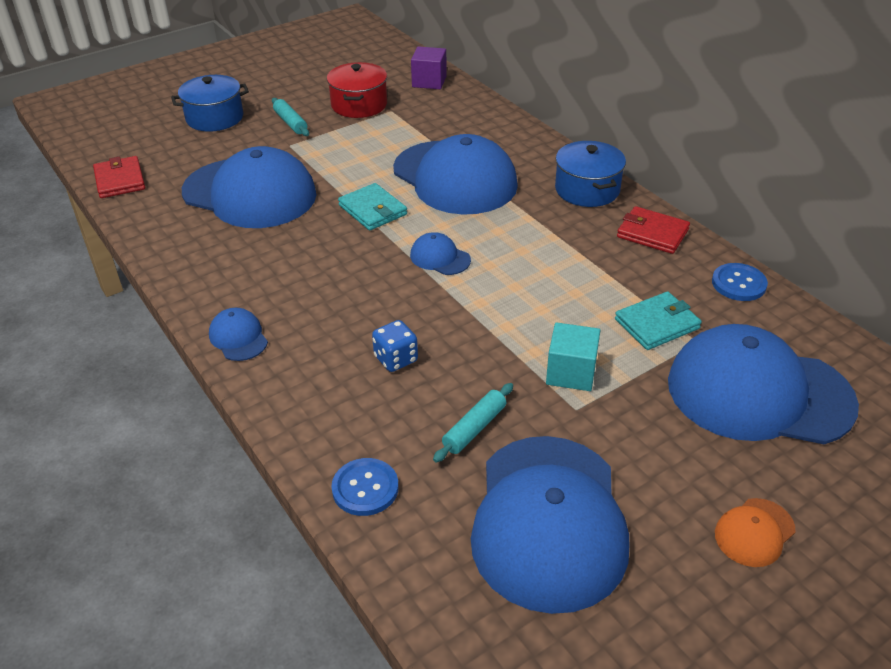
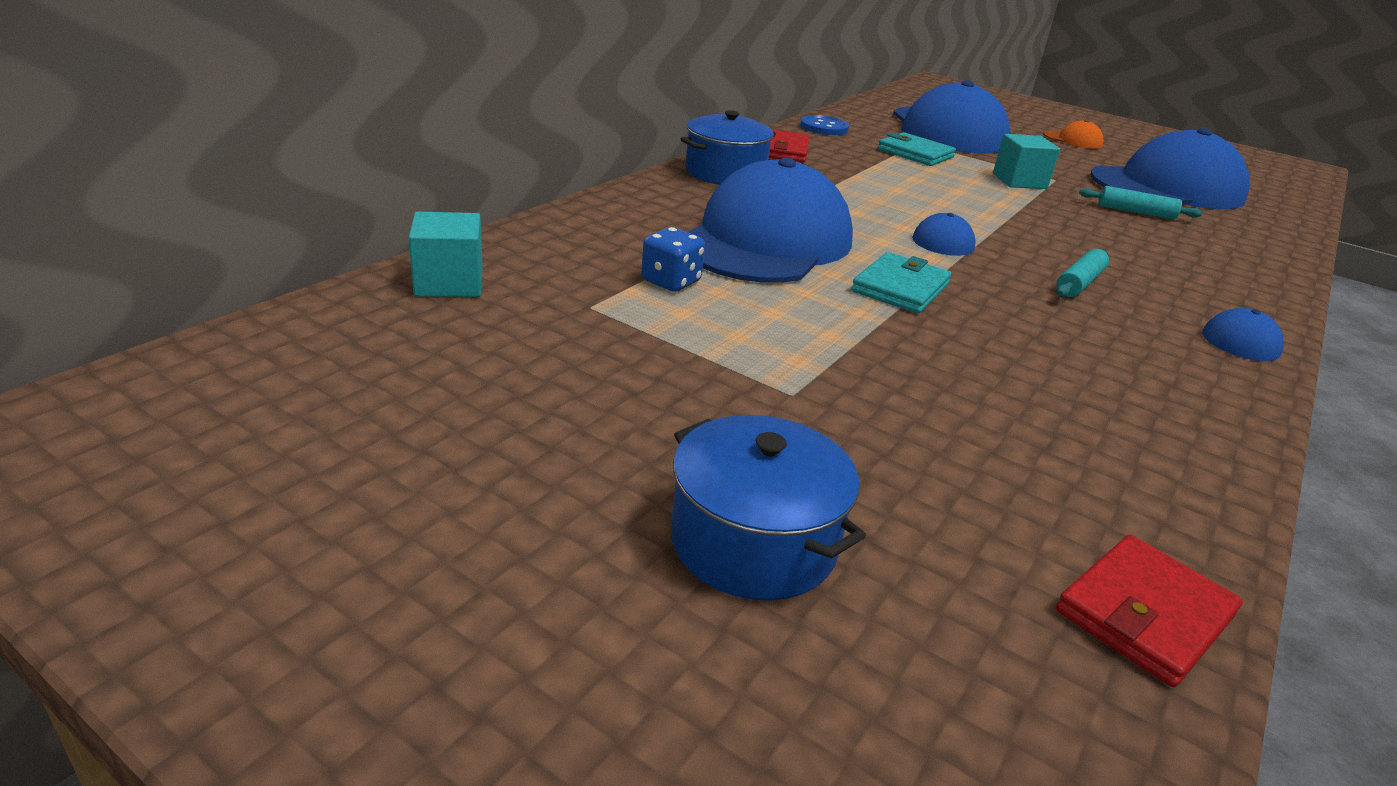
camera: 115 degrees left, 10 degrees down
(250, 193) = (980, 403): blue cap -> none
(291, 122) = (702, 412): turquoise rolling pin -> turquoise rolling pin (1079, 283)
(359, 105) = (581, 343): red pot -> none
(365, 488) = (1264, 246): blue button -> none
(396, 359) = (1120, 248): blue dice -> blue dice (671, 282)
(429, 81) = (449, 283): purple cube -> turquoise cube

